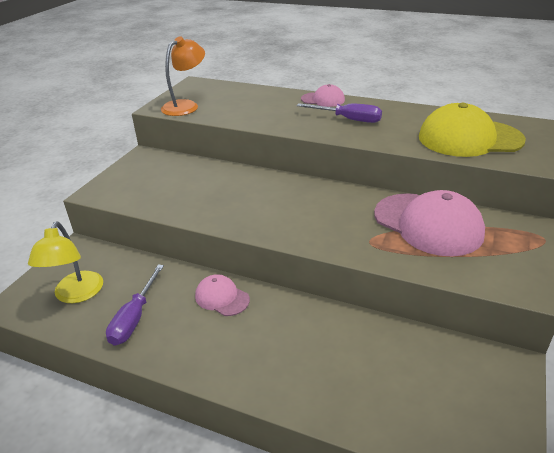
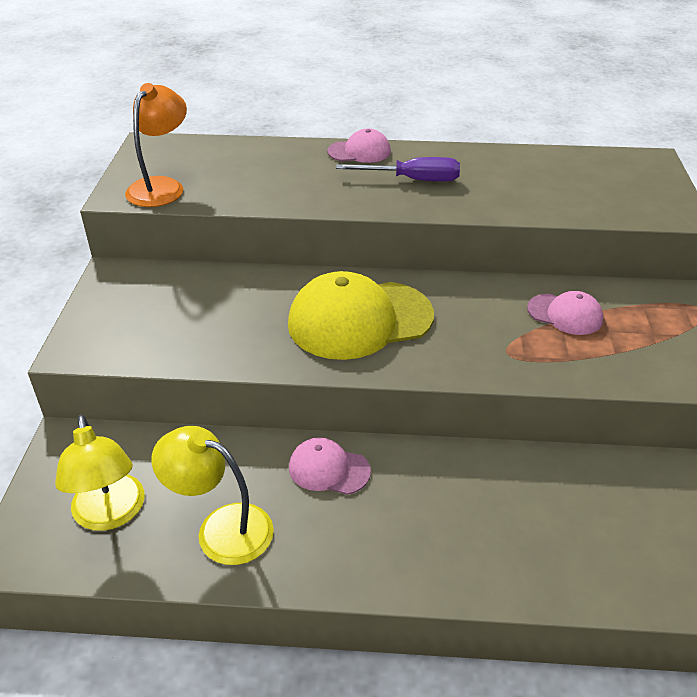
camera: 20 degrees left, 5 degrees up
(134, 318) = (221, 528): purple screwdriver -> yellow lamp
(428, 224) = (565, 314): pink cap -> pink cap, size x0.51
(469, 138) = (580, 189): yellow cap -> yellow cap (360, 320)

